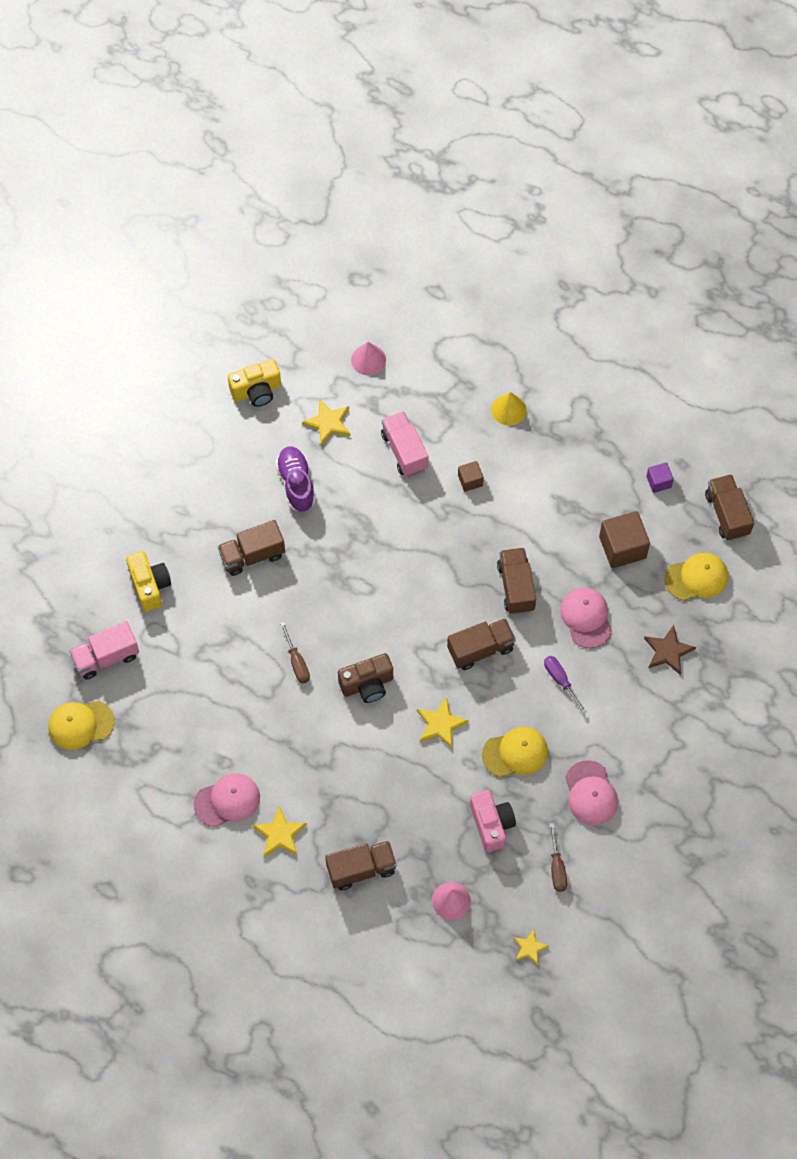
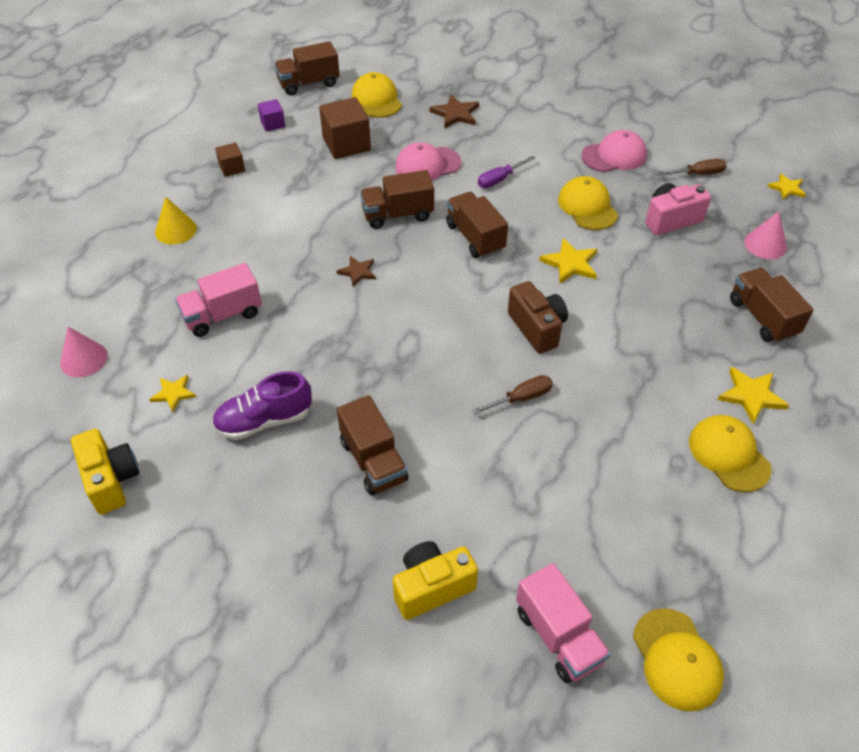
camera: 95 degrees left, 15 degrees down
(227, 800) = (729, 454): pink cap -> yellow cap
(328, 423) = (173, 393): yellow star -> yellow star, size x0.67
(445, 551) = (357, 272): none -> brown star
(470, 480) = (266, 256): brown cube -> brown cube (232, 168)

